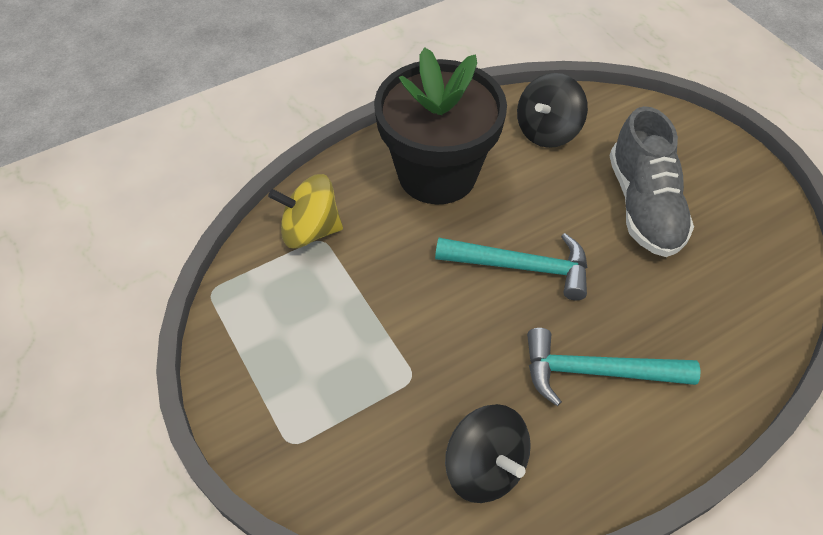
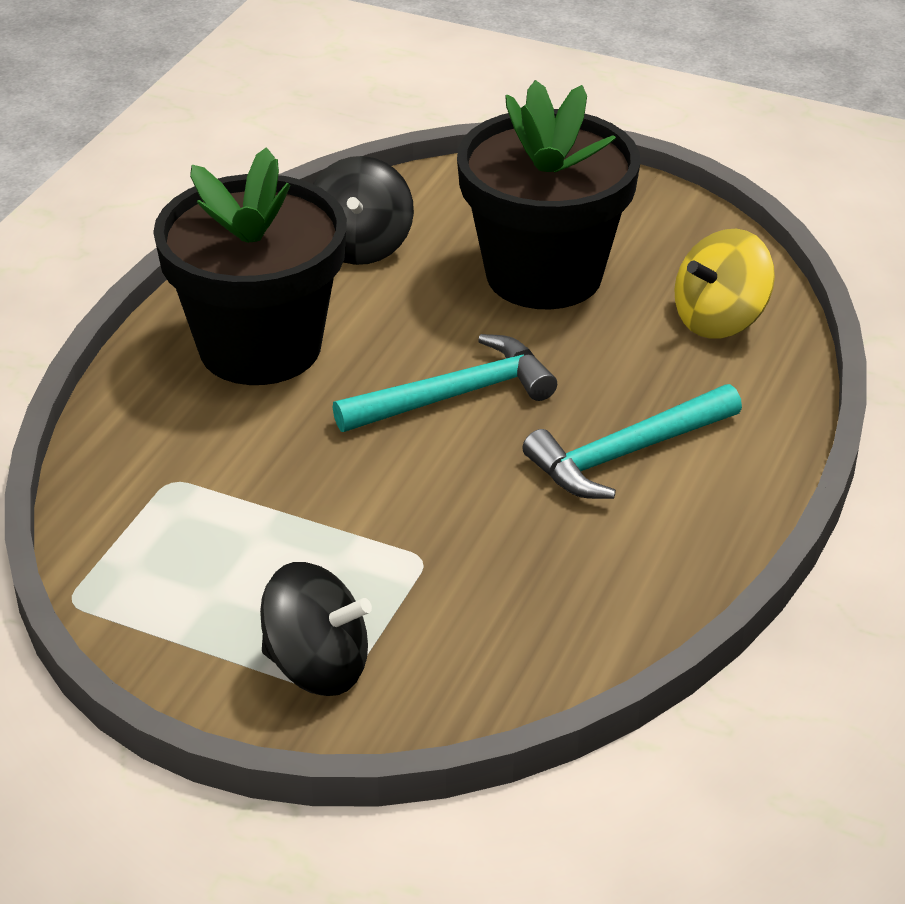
camera: 35 degrees left, 15 degrees down
(310, 230) = (146, 477): yellow spinning top -> yellow spinning top (719, 319)
(485, 467) = (582, 595): black spinning top -> black spinning top (317, 666)
(643, 205) = (544, 275): grey shoe -> black flower pot

